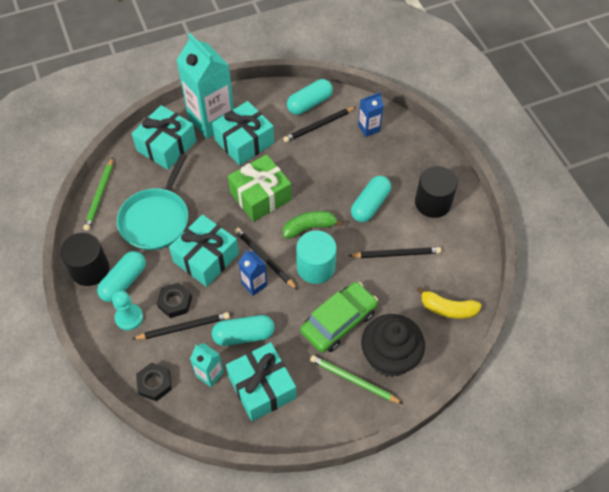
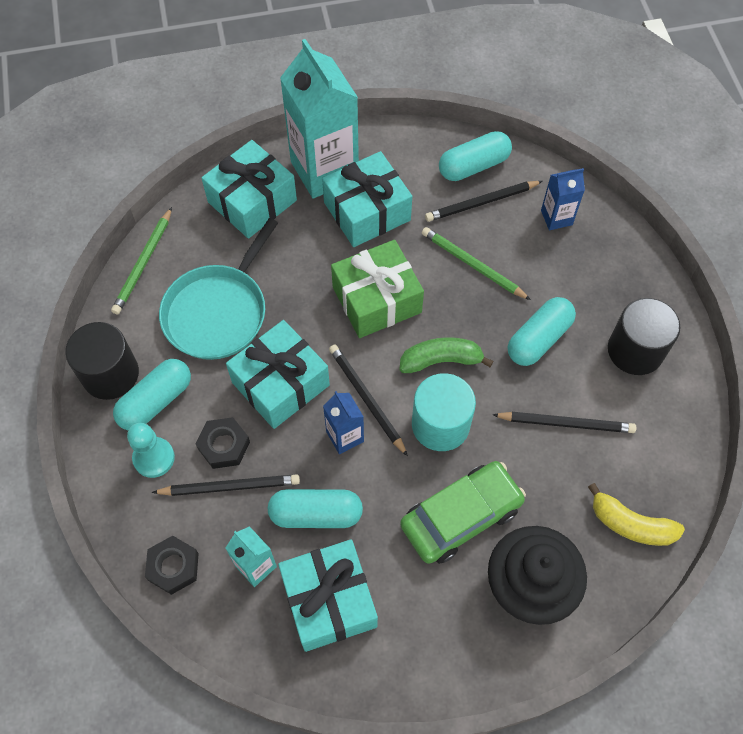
camera: 10 degrees right, 5 degrees up
(353, 380) = (468, 614): green pencil -> green pencil (472, 265)

